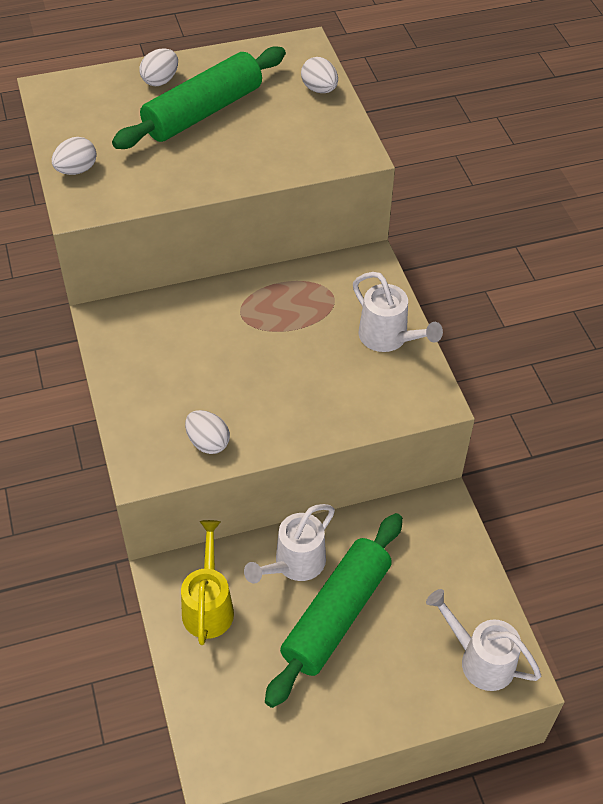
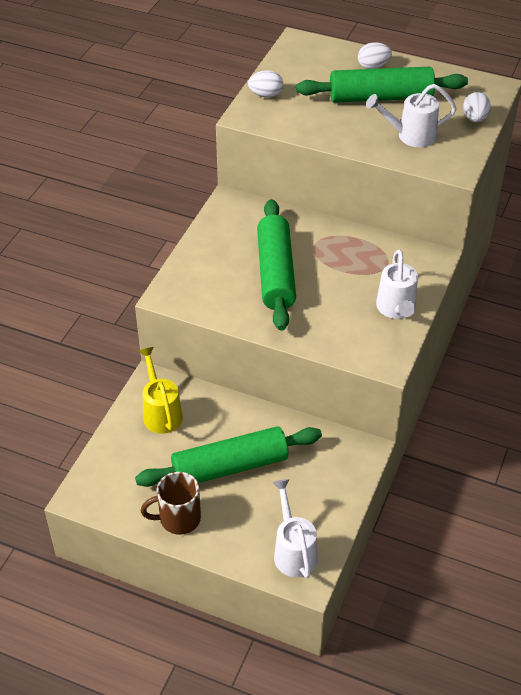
camera: 40 degrees right, 5 degrees down
(208, 442) = (219, 303): white egg -> none
(208, 605) = (161, 412): yellow watering can -> yellow watering can turned 60 degrees counterclockwise
(233, 371) = (275, 273): none -> green rolling pin
(294, 564) = (233, 423): white watering can -> white watering can (410, 136)
(340, 711) = (178, 519): none -> brown mug

